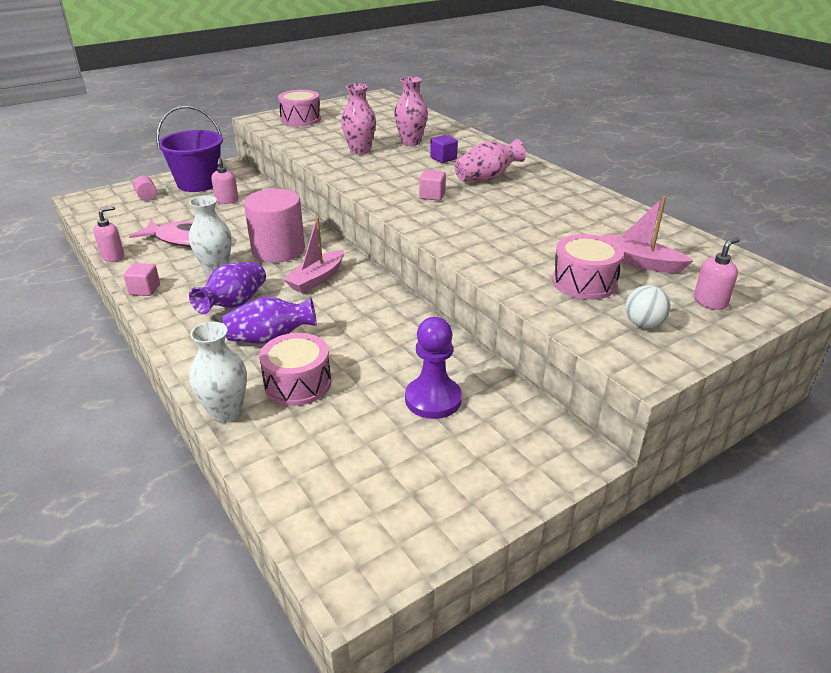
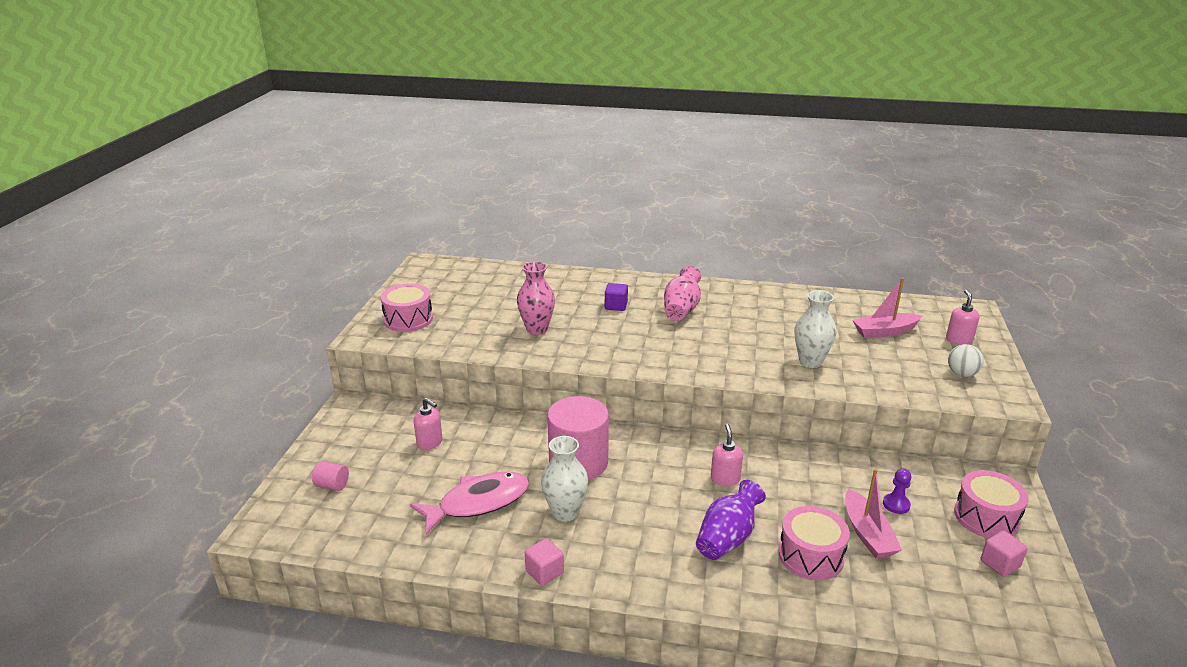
camera: 45 degrees left, 5 degrees down
(113, 256) = (442, 564): pink soap dispenser -> pink soap dispenser (725, 479)
(198, 183) = (358, 441): purple bucket -> none
(226, 413) = (814, 613): white vase -> white vase (810, 361)
(234, 304) = (643, 531): purple vase -> none
(316, 279) = (659, 468): pink boat -> pink boat (867, 534)
(411, 142) = (559, 301): pink vase -> none
(432, 195) = (677, 344): pink cube -> pink cube (1000, 564)
(433, 399) = (896, 504): purple pawn -> purple pawn, size x0.53
(584, 282) = (888, 363): pink drum -> pink drum (986, 517)

